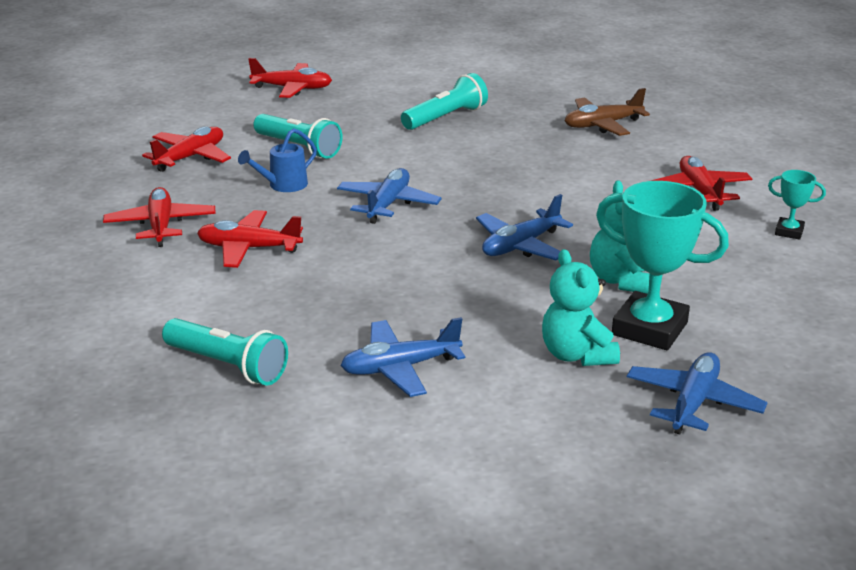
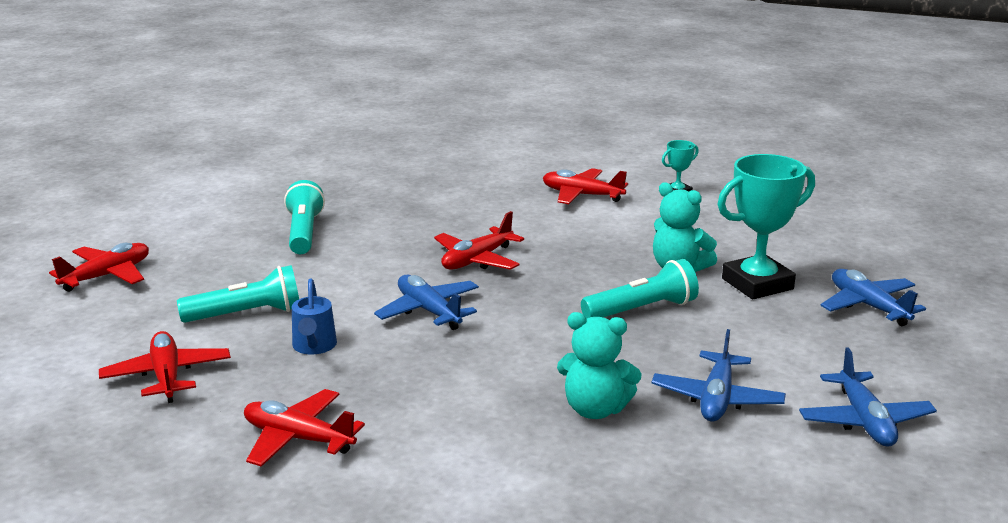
camera: 55 degrees left, 5 degrees down
(228, 366) = (630, 483): turquoise flashlight -> turquoise flashlight (642, 310)
(249, 248) = (418, 404): red plane -> red plane (477, 260)
(520, 246) = (578, 284): blue plane -> blue plane (864, 421)
(577, 355) = (767, 322): turquoise teddy bear -> turquoise teddy bear (595, 409)
(602, 125) = (424, 185): brown plane -> none

